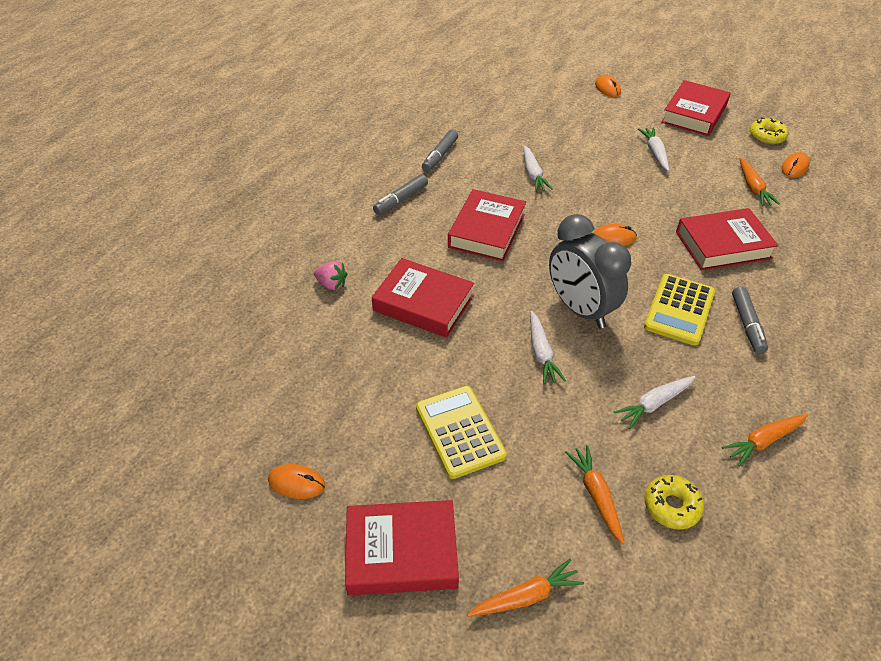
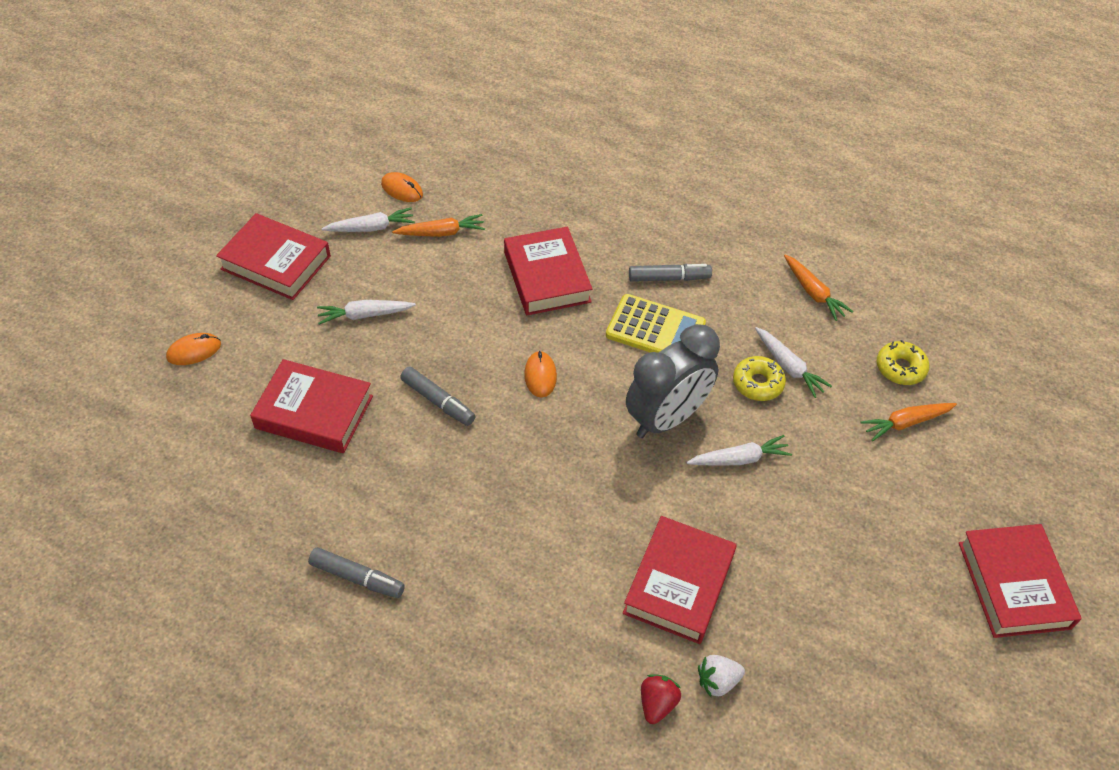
camera: 95 degrees left, 5 degrees up
(296, 483) = (969, 698): orange mouse -> none
(332, 284) = (657, 703): pink strawberry -> red strawberry
(342, 317) = (717, 681): none -> white strawberry
(401, 200) = (468, 627): grey marker -> grey marker (438, 401)
(460, 432) = (863, 538): yellow calculator -> none
(486, 231) = (533, 513): red book -> red book (314, 412)
(526, 596) = (1021, 482): orange carrot -> none
(533, 174) = (408, 455): white carrot -> white carrot (371, 228)
(767, 136) = (336, 201): yellow donut -> yellow donut (757, 383)

